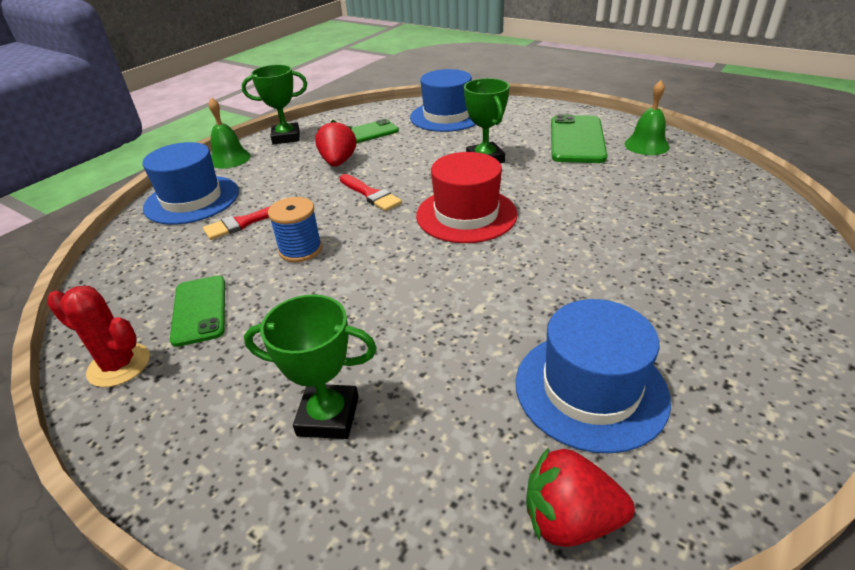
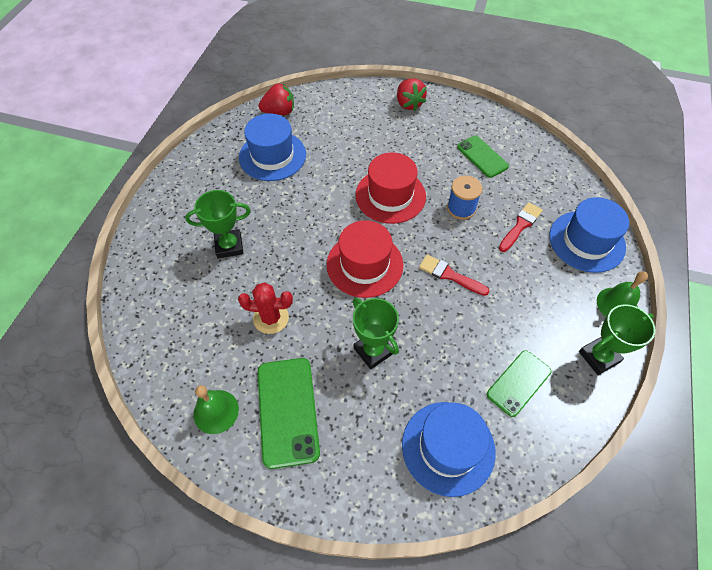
camera: 160 degrees right, 20 degrees up
(119, 365) = (490, 124): red cactus -> red cactus (271, 318)
(328, 416) = (380, 124): green trophy -> green trophy (229, 246)
(338, 162) = (509, 318): red strawberry -> red strawberry (409, 104)
(389, 280) = (390, 195): none -> red hat

